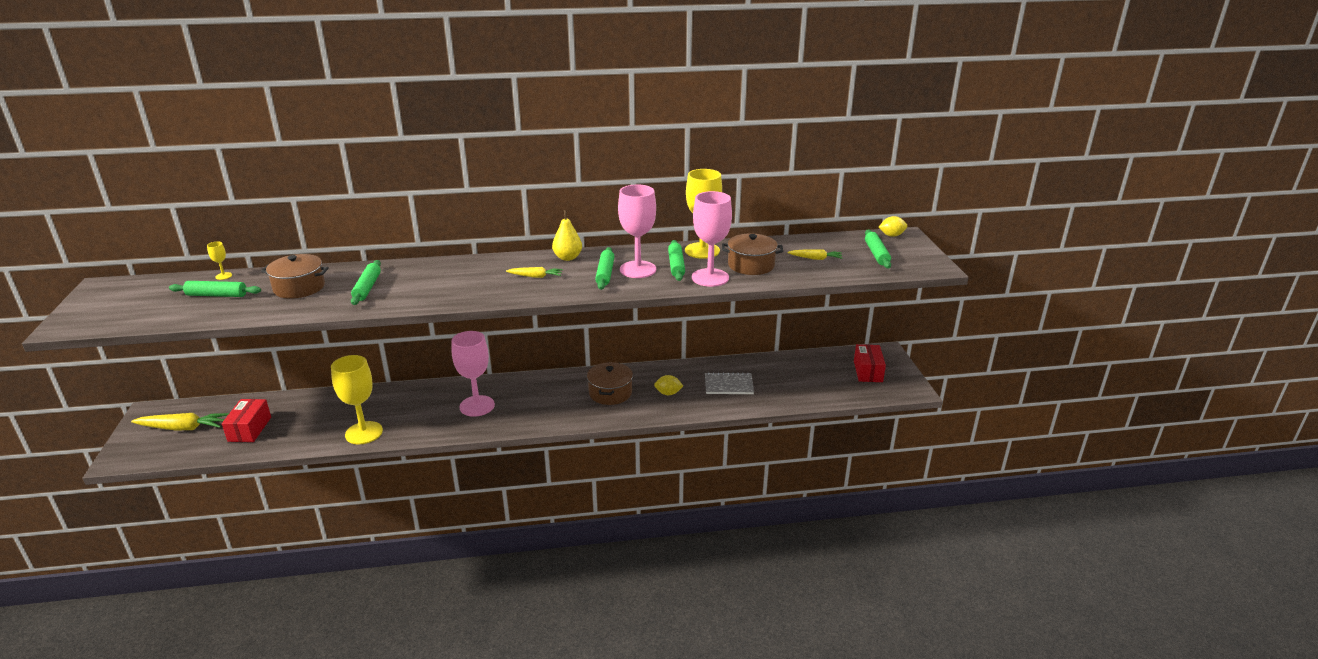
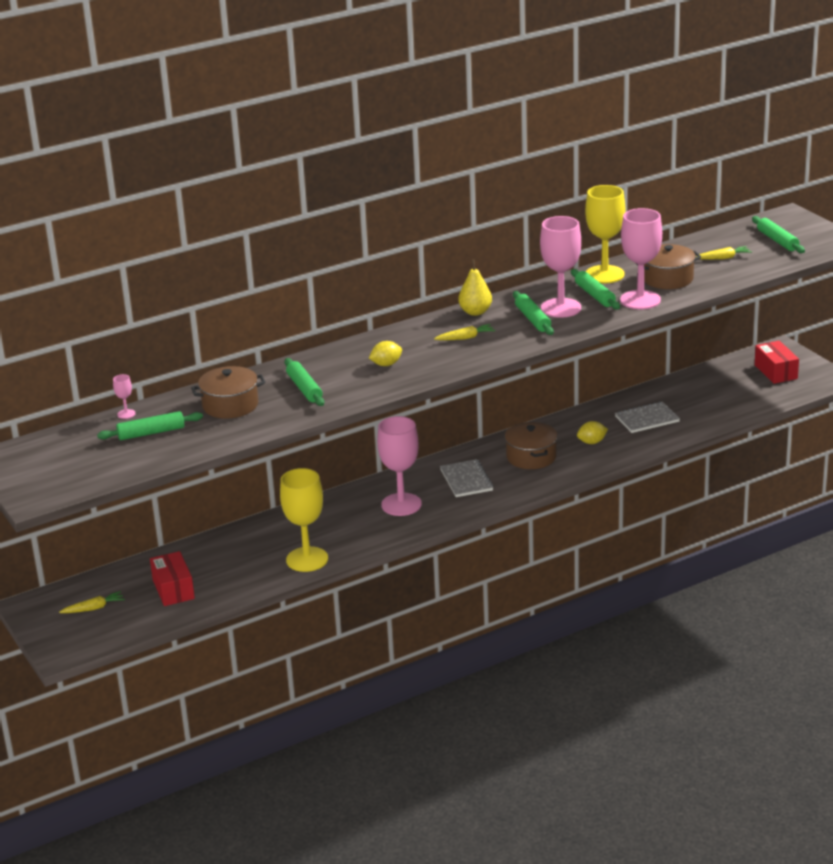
camera: 20 degrees left, 0 degrees up
(183, 428) = (94, 608): yellow carrot -> yellow carrot, size x0.58
(223, 276) = (126, 414): yellow goblet -> pink goblet
(543, 399) = (466, 480): none -> grey notebook
(891, 235) = (776, 217): yellow lemon -> yellow lemon (386, 364)

